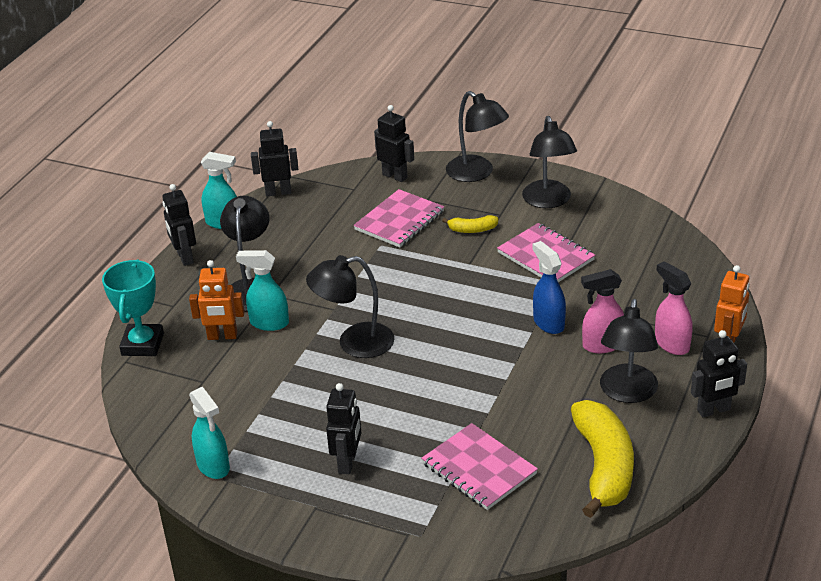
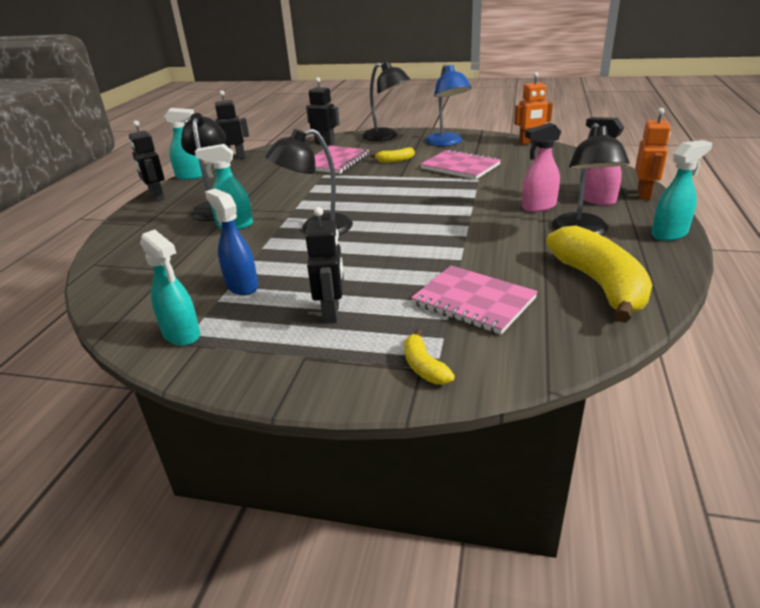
camera: 10 degrees left, 5 degrees down
(142, 344) = (112, 251): turquoise trophy -> none
(222, 336) = (190, 238): orange robot -> orange robot (530, 142)
(411, 532) = (424, 367): none -> yellow banana
(548, 201) = (447, 143): black lamp -> blue lamp
(548, 323) = (484, 199): blue spray bottle -> blue spray bottle (241, 286)
(714, 410) = (669, 234): black robot -> turquoise spray bottle

